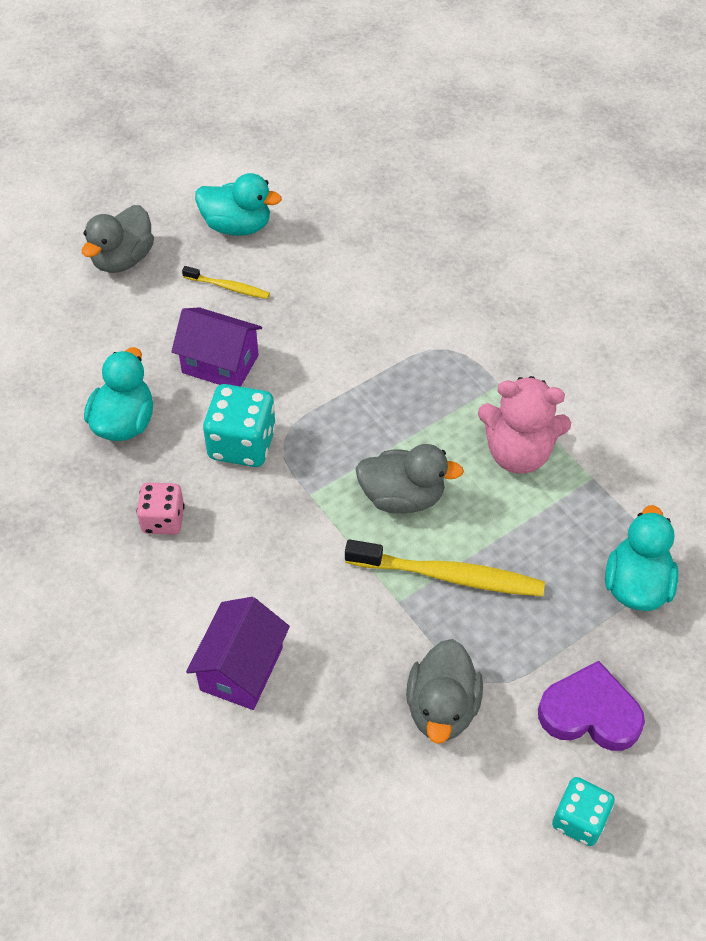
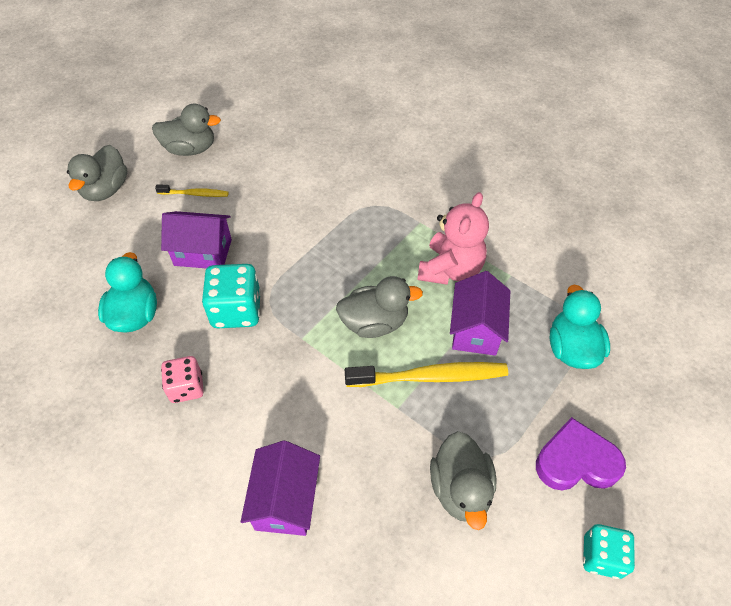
camera: 15 degrees left, 0 degrees up
(237, 226) = (190, 149): turquoise duck -> grey duck
(518, 453) = (450, 269): pink teddy bear -> pink teddy bear turned 60 degrees counterclockwise
(524, 534) = (475, 329): none -> purple house

